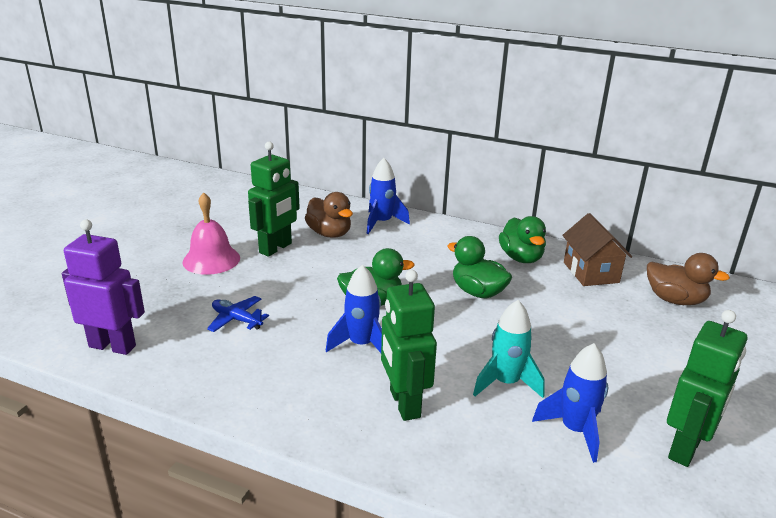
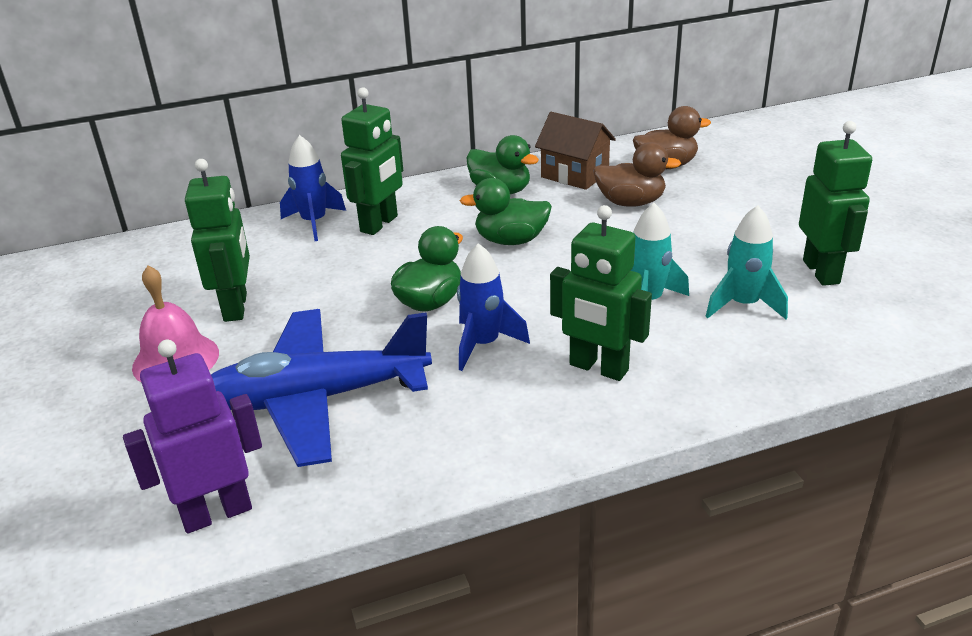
camera: 40 degrees left, 5 degrees up
(236, 319) = (318, 398): blue plane -> blue plane, size x2.47
(329, 234) = (274, 261): brown duck -> brown duck (630, 202)
(415, 241) = (379, 224): none -> green robot
(575, 430) = (743, 305): blue rocket -> turquoise rocket

